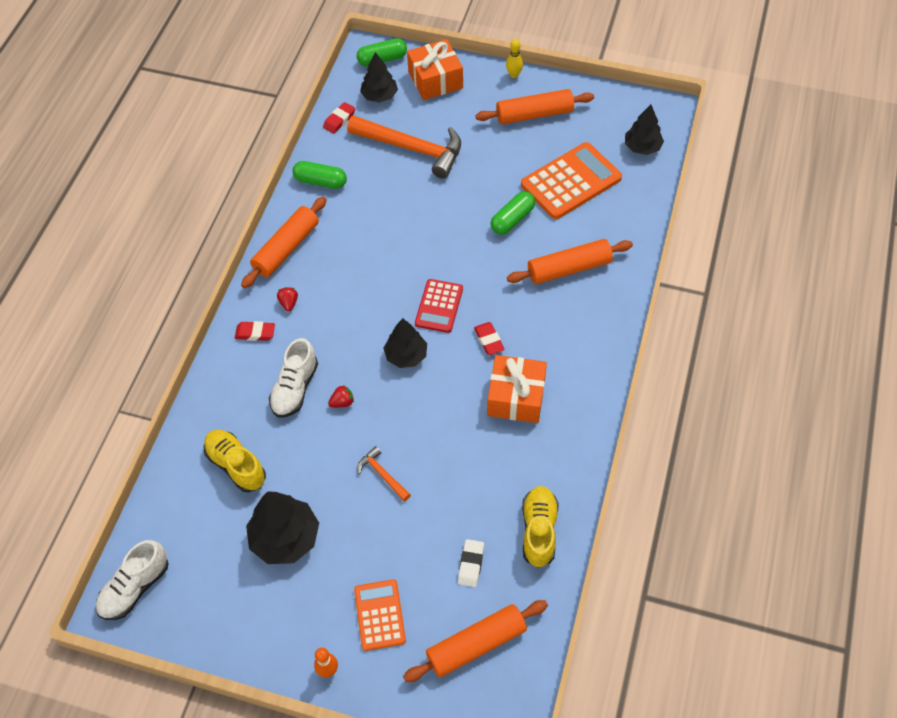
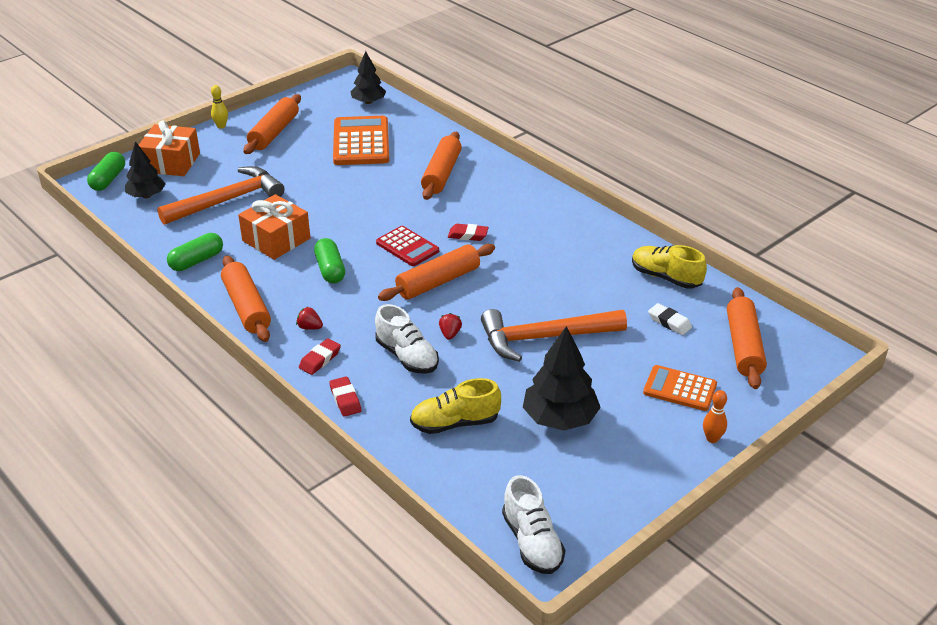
camera: 60 degrees left, 20 degrees down
(339, 120) = (142, 226): red eraser -> red eraser (345, 399)
(382, 475) = (545, 338): orange hammer -> orange hammer, size x2.18
(406, 355) = (438, 282): black tree -> orange rolling pin
(512, 219) = (364, 181): green capsule -> green capsule (330, 270)
(516, 397) = (535, 242): orange gift -> orange gift (276, 239)

